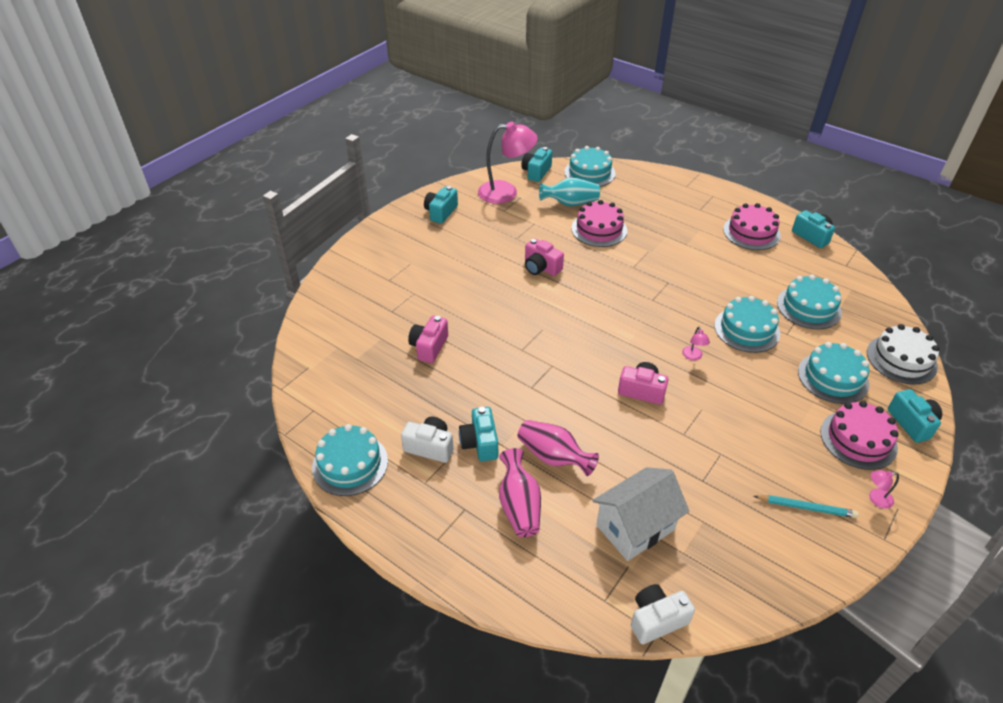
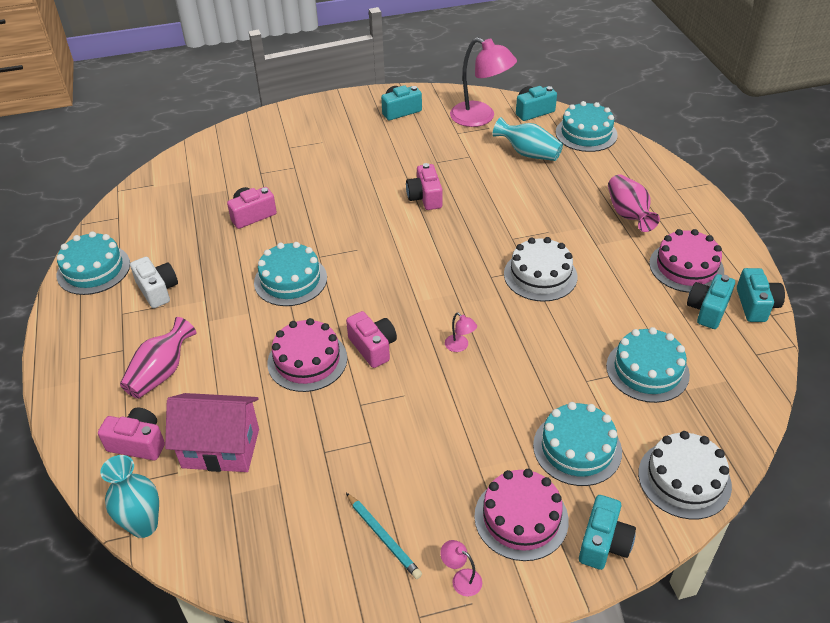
camera: 40 degrees right, 0 degrees up
(480, 443) = (194, 309): turquoise camera -> turquoise camera (707, 310)
(553, 457) = (232, 354): pink vase -> pink vase (628, 214)
(573, 567) = (138, 443): none -> pink camera
(599, 229) = (524, 189): pink cake -> pink cake (307, 360)
(635, 527) = (221, 448): white house -> pink house
(656, 620) = (144, 525): white camera -> turquoise vase
(680, 282) = (540, 275): none -> white cake
(693, 356) = (460, 346): pink lamp -> pink lamp turned 75 degrees counterclockwise
(746, 329) = (548, 353): turquoise cake -> turquoise cake (290, 280)

